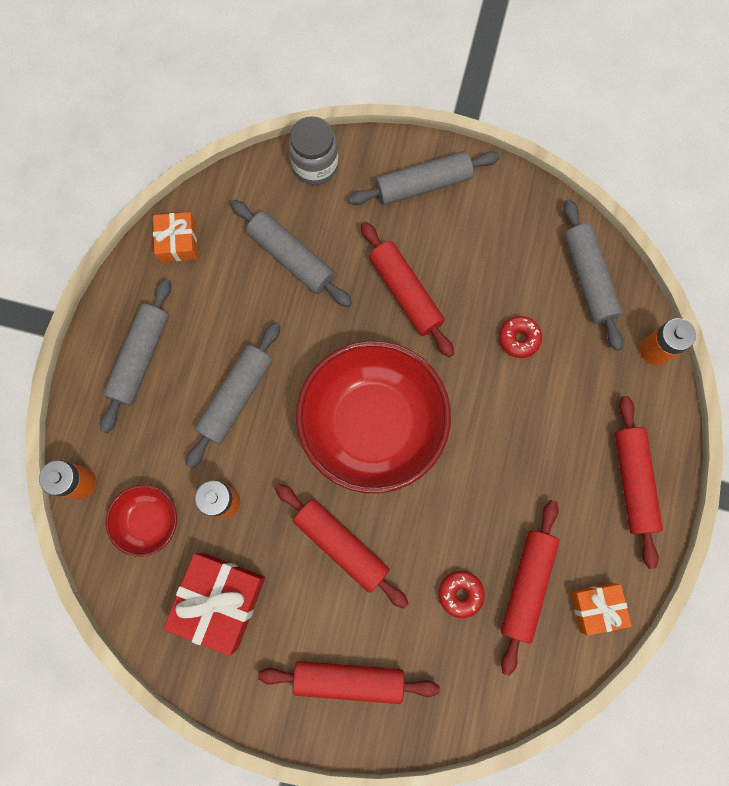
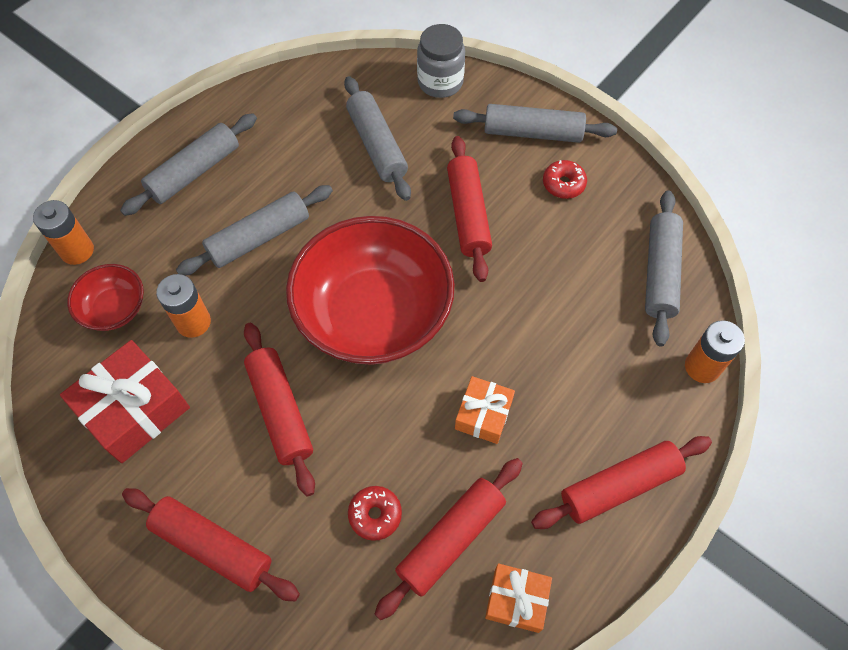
camera: 25 degrees right, 15 degrees down
(178, 242) = (283, 95): orange gift -> orange gift (483, 415)
(519, 339) = (561, 298): red donut -> red donut (563, 184)
(632, 482) = (619, 486): red rolling pin -> red rolling pin turned 45 degrees clockwise

